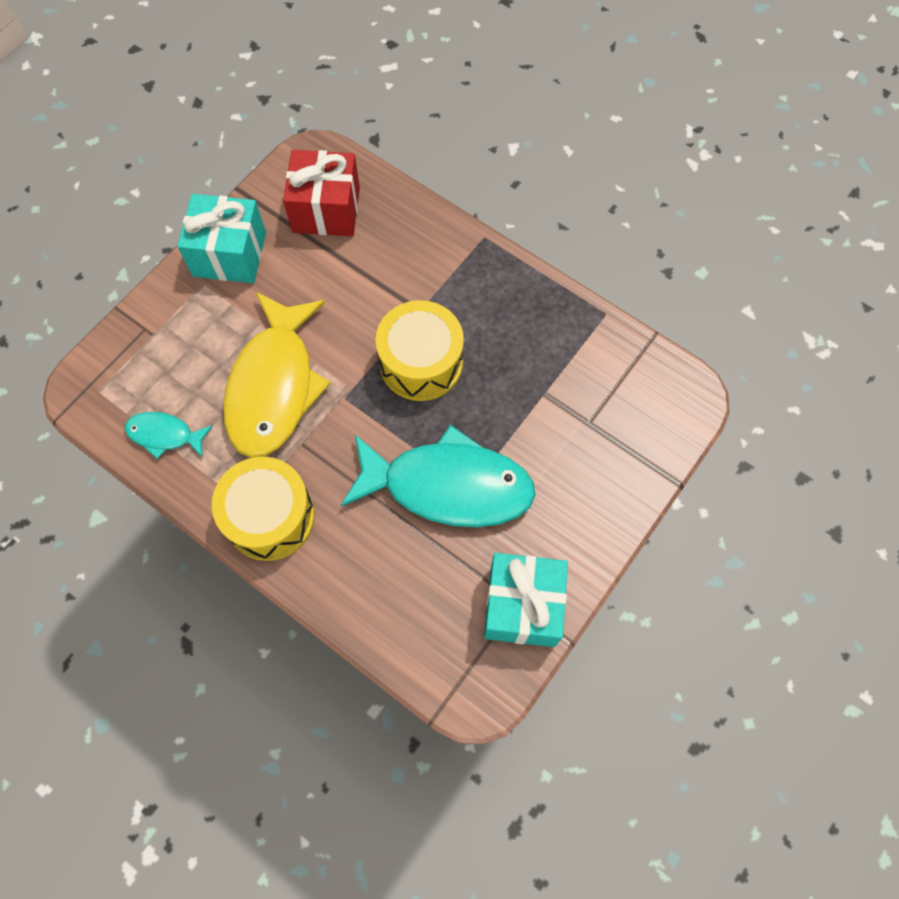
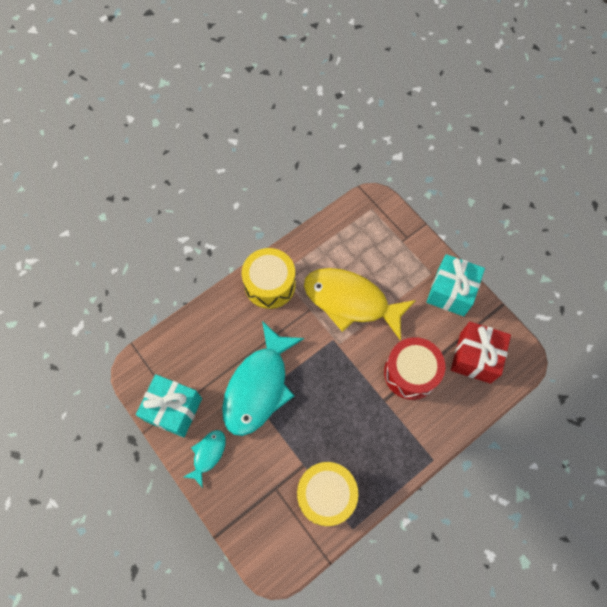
camera: 105 degrees right, 0 degrees up
(165, 435) = (335, 239): turquoise fish -> turquoise fish (208, 454)
(370, 284) = (411, 373): none -> red drum
(421, 362) = (345, 391): yellow drum -> yellow drum (326, 495)

